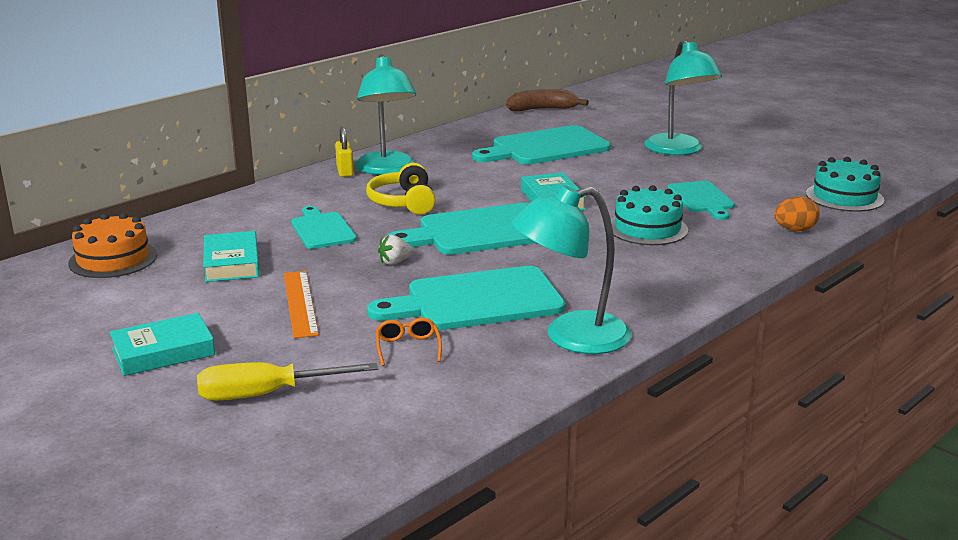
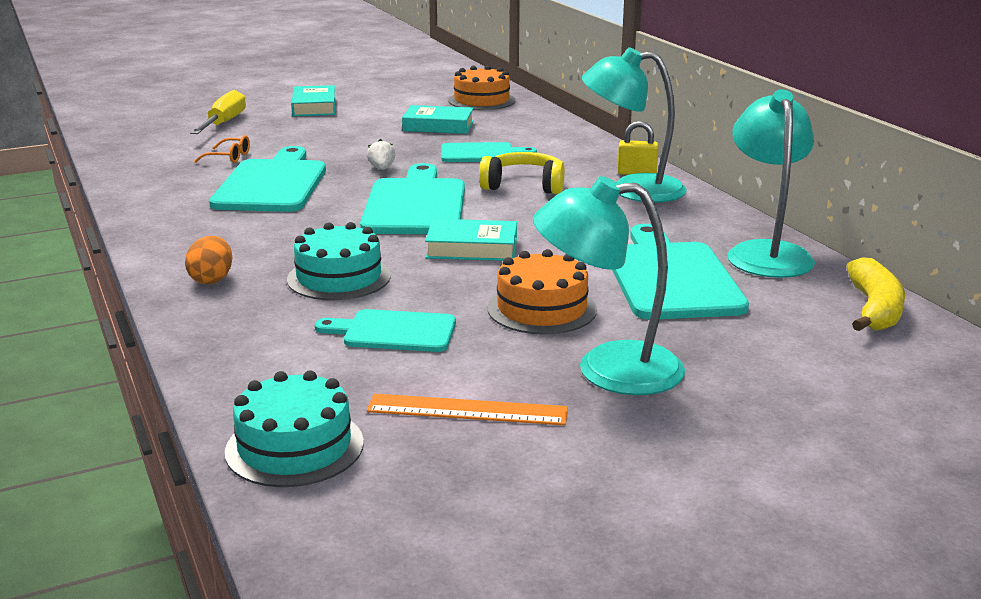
camera: 110 degrees right, 0 degrees up
(300, 303) = (341, 138): orange ruler -> orange ruler (467, 410)
(542, 109) = (874, 309): brown banana -> yellow banana
(571, 337) = (167, 203): turquoise lamp -> turquoise lamp (766, 253)
(626, 170) = (542, 309): none -> orange cake
(794, 230) = (234, 362): orange egg -> orange egg (212, 279)

